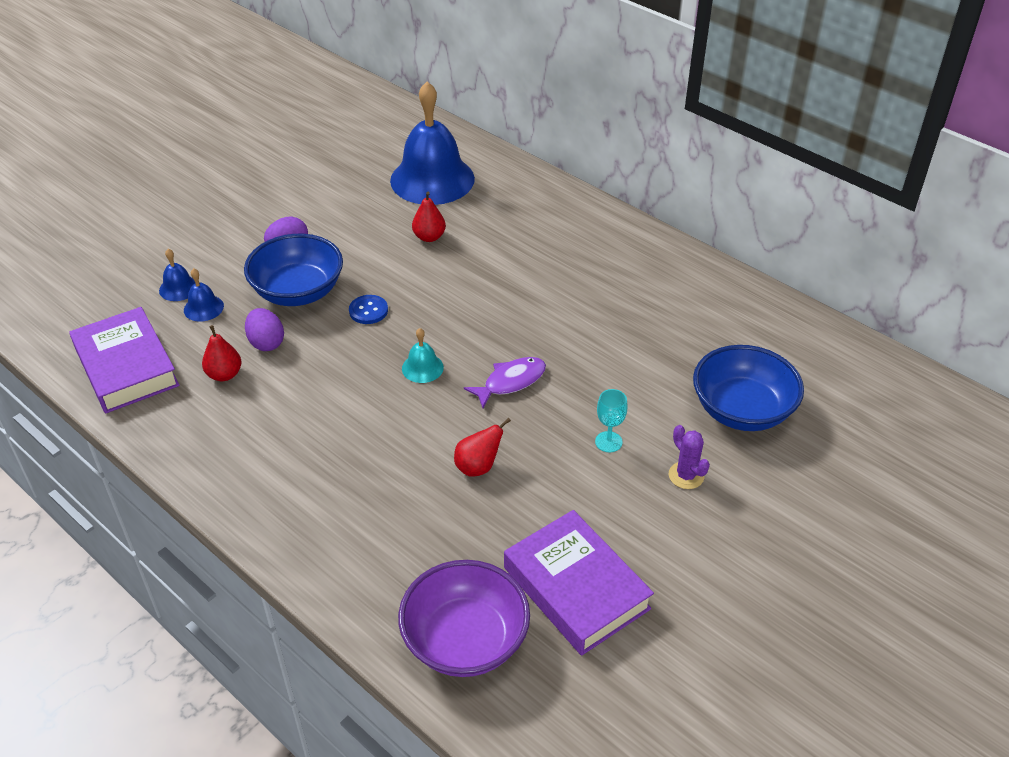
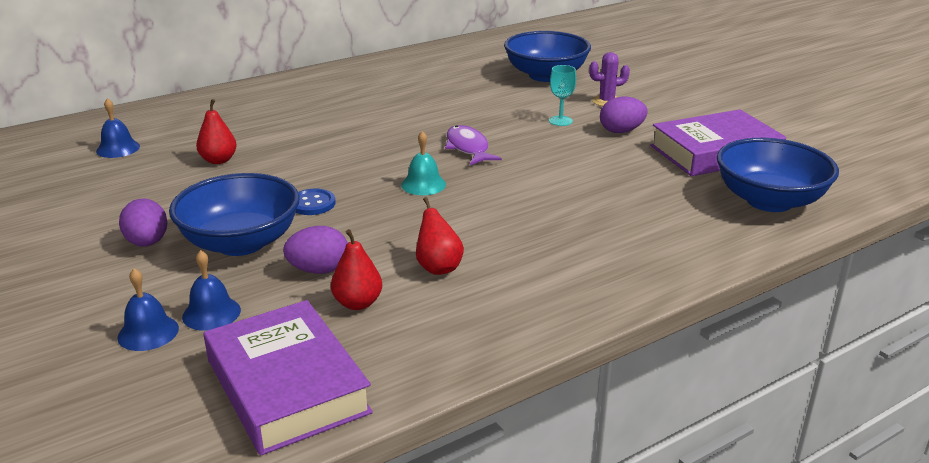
camera: 75 degrees left, 15 degrees down
(126, 367) = (287, 385): purple book -> purple book turned 75 degrees clockwise
(432, 179) = (118, 148): blue bell -> blue bell, size x0.41
(465, 640) = (769, 201): purple bowl -> blue bowl
(478, 467) = (570, 173): red pear -> red pear (438, 267)
(602, 497) = (621, 131): none -> purple egg

